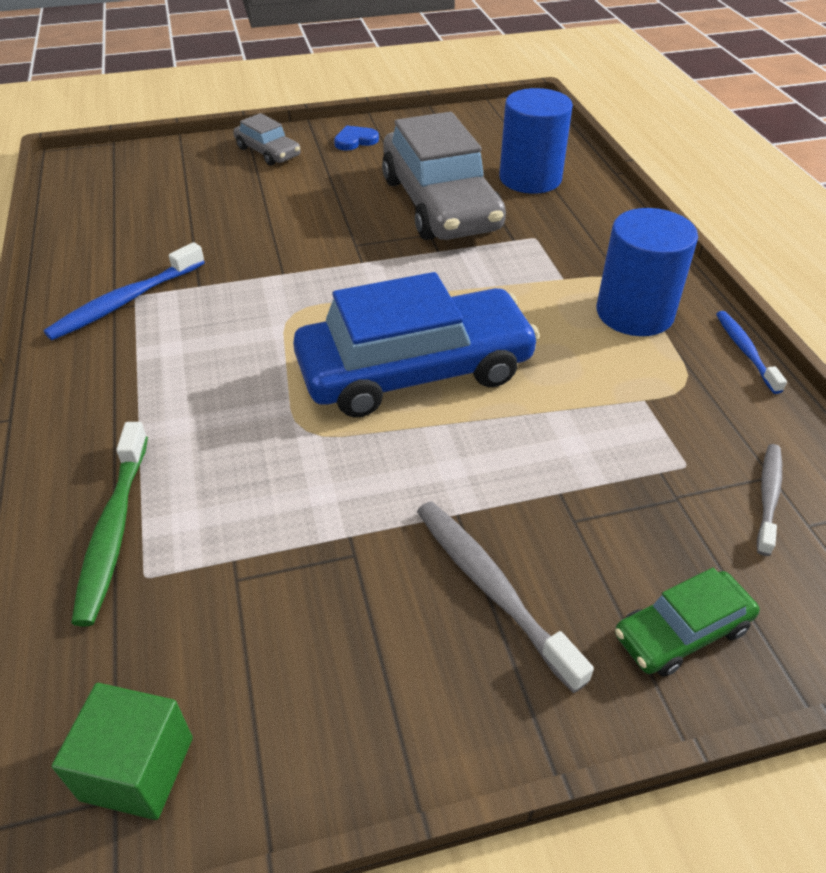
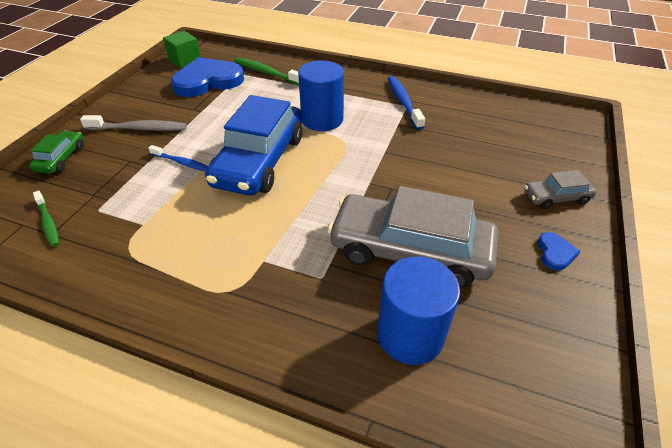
camera: 125 degrees right, 0 degrees up
(221, 618) = (208, 81): none -> blue heart
(634, 313) = (196, 271): blue cylinder -> blue cylinder (322, 119)
(745, 351) = (106, 298): blue toothbrush -> blue toothbrush (182, 163)
(768, 497) = (48, 222): grey toothbrush -> green toothbrush

